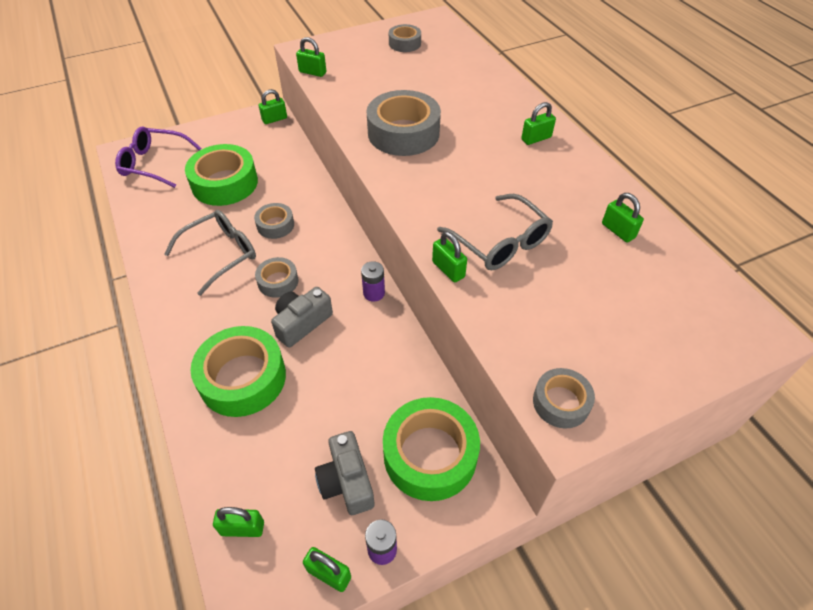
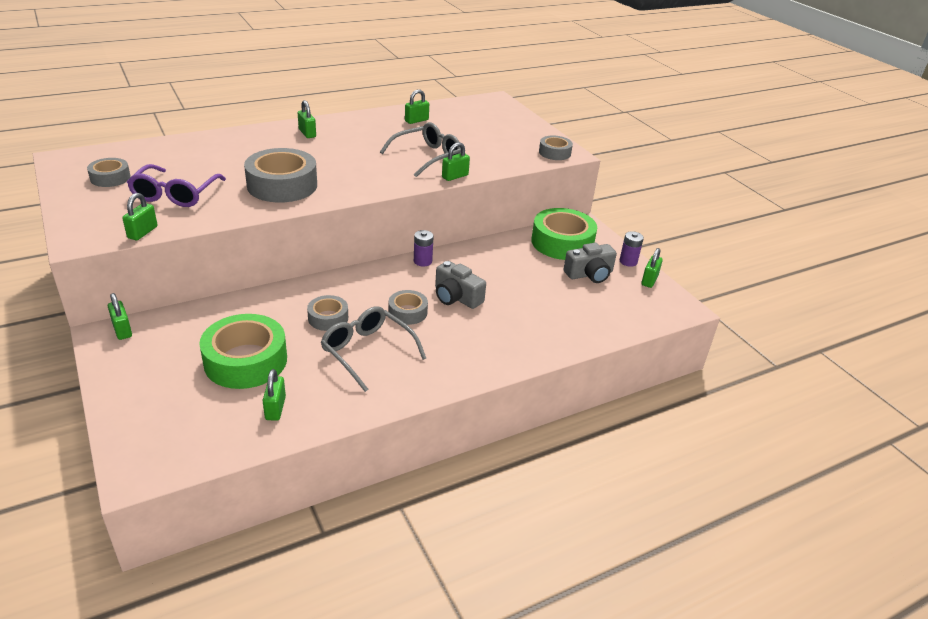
camera: 95 degrees left, 15 degrees down
(154, 163) = (181, 431): purple glasses -> purple glasses (175, 194)
(242, 528) = (635, 315): green padlock -> green padlock (275, 408)
(243, 378) = (516, 325): green tape -> none

